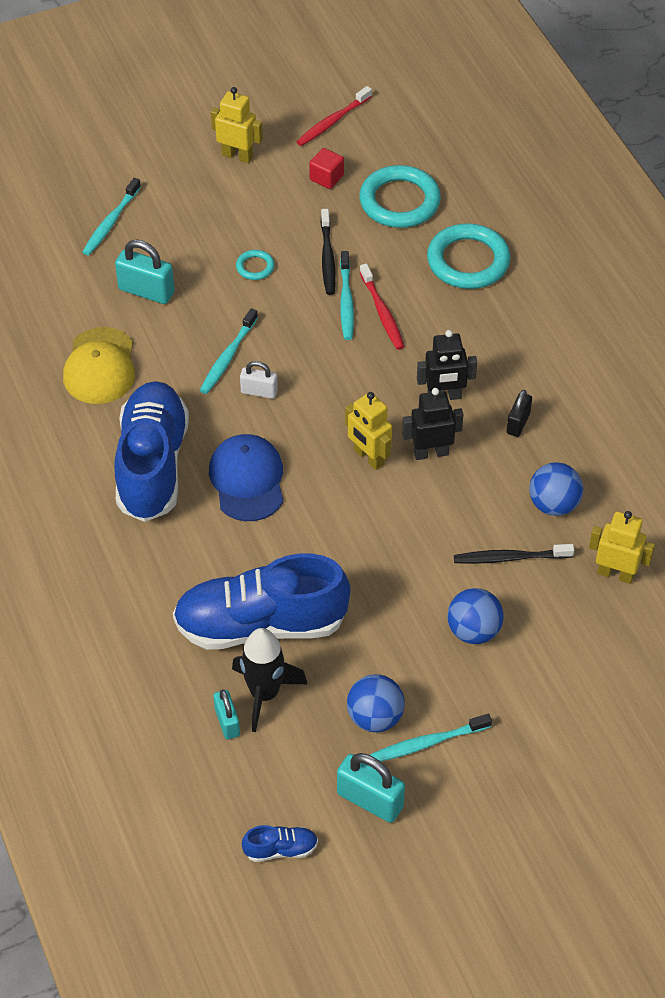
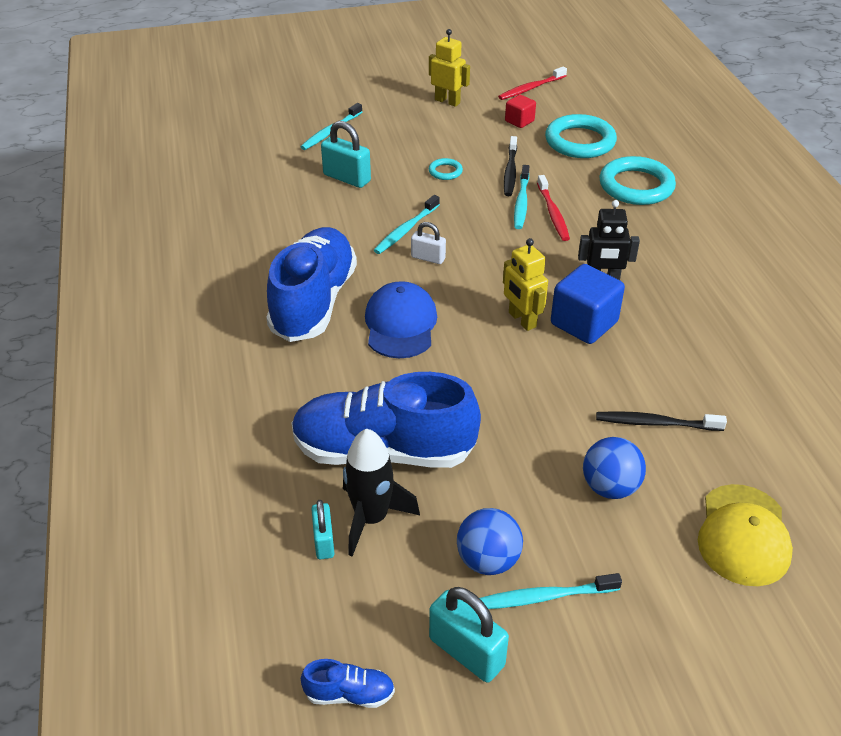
camera: 10 degrees right, 10 degrees down
(100, 366) = (290, 224): yellow cap -> yellow cap (743, 535)
(431, 453) = (584, 323): black robot -> blue cube
(518, 423) = (673, 309): black padlock -> none
(553, 504) = (705, 381): blue ball -> none
(615, 574) = (770, 452): yellow robot -> none

